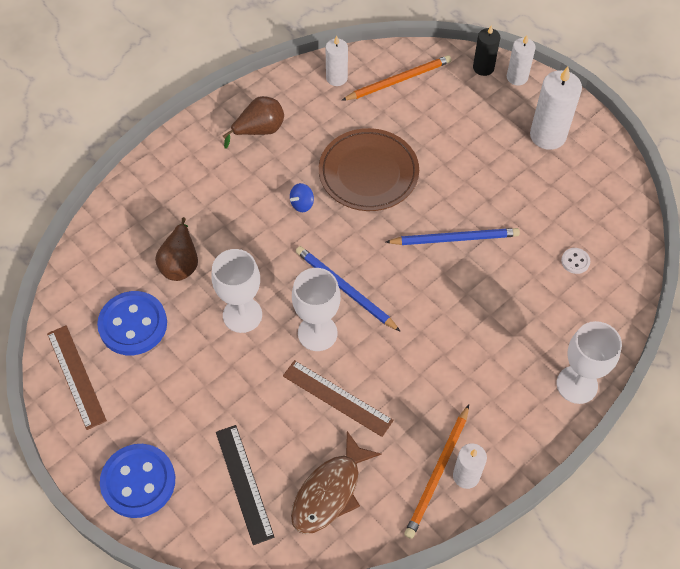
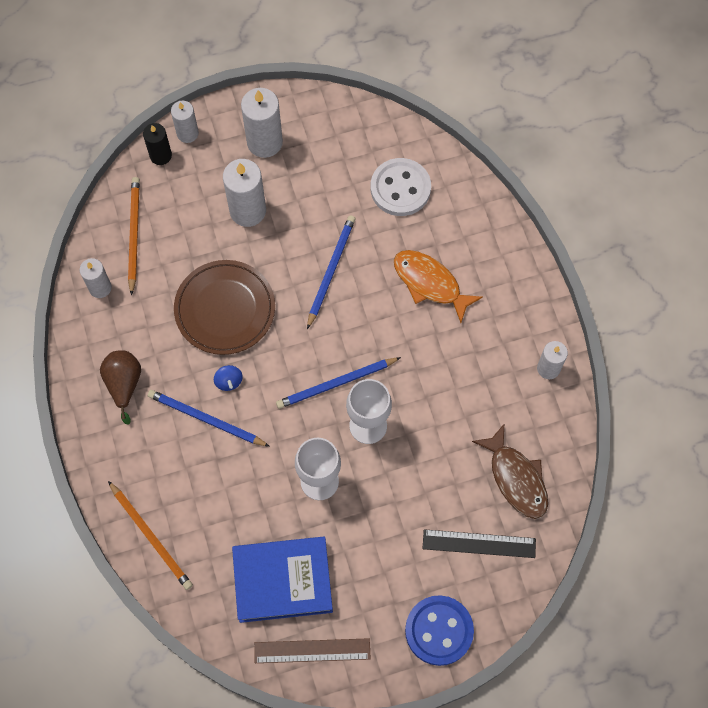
camera: 65 degrees left, 10 degrees up
(133, 325) = (283, 581): blue button -> blue book
(180, 263) = (238, 514): brown pear -> none
(258, 202) = (206, 419): none -> blue pencil
(337, 398) = (436, 436): brown ruler -> none
(437, 473) = (537, 388): orange pencil -> orange pencil (151, 537)
(473, 150) = (248, 210): none -> white candle
(493, 327) = (430, 283): none -> orange fish
(575, 261) = (400, 188): white button -> white button, size x2.32
(577, 384) = (510, 247): white goblet -> none

